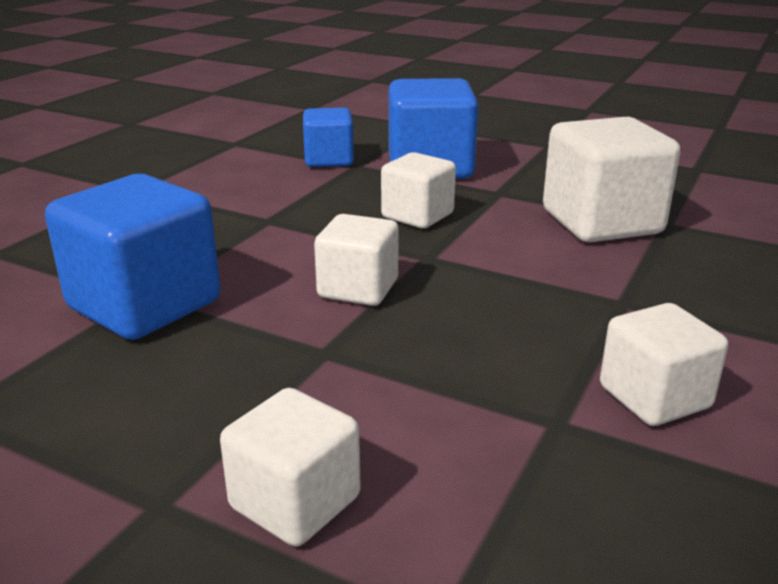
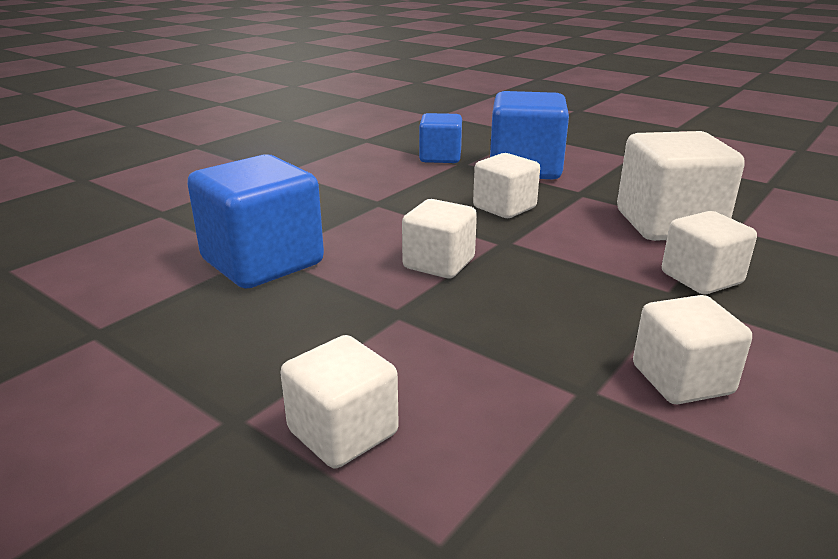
camera: 10 degrees right, 0 degrees up
(649, 281) = (701, 278): none -> white cube

